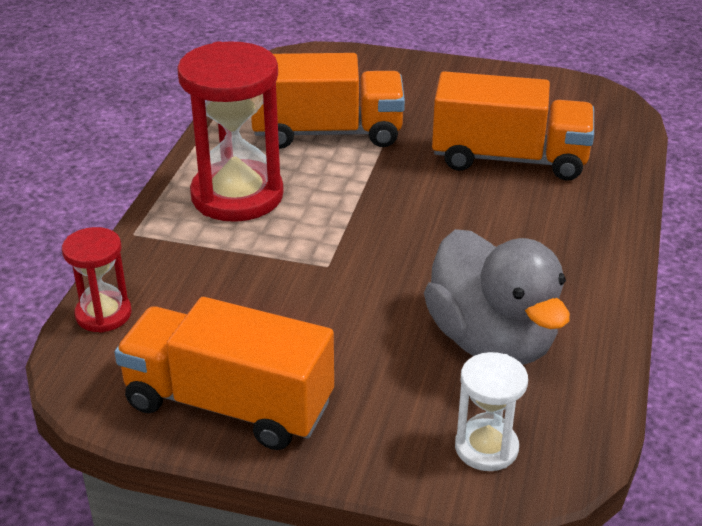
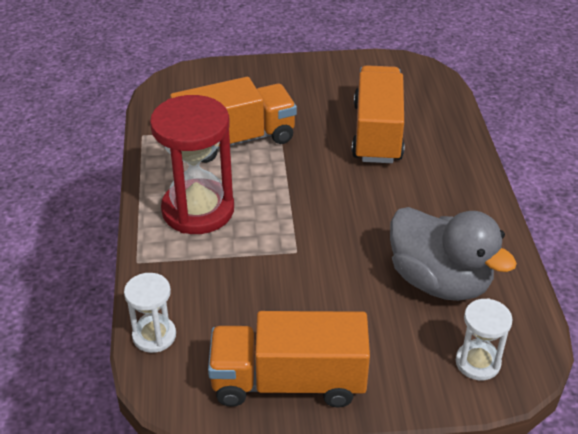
camera: 20 degrees left, 5 degrees up
(103, 314) = (154, 336): red hourglass -> white hourglass
(509, 159) = (377, 133): orange truck -> orange truck turned 75 degrees counterclockwise

